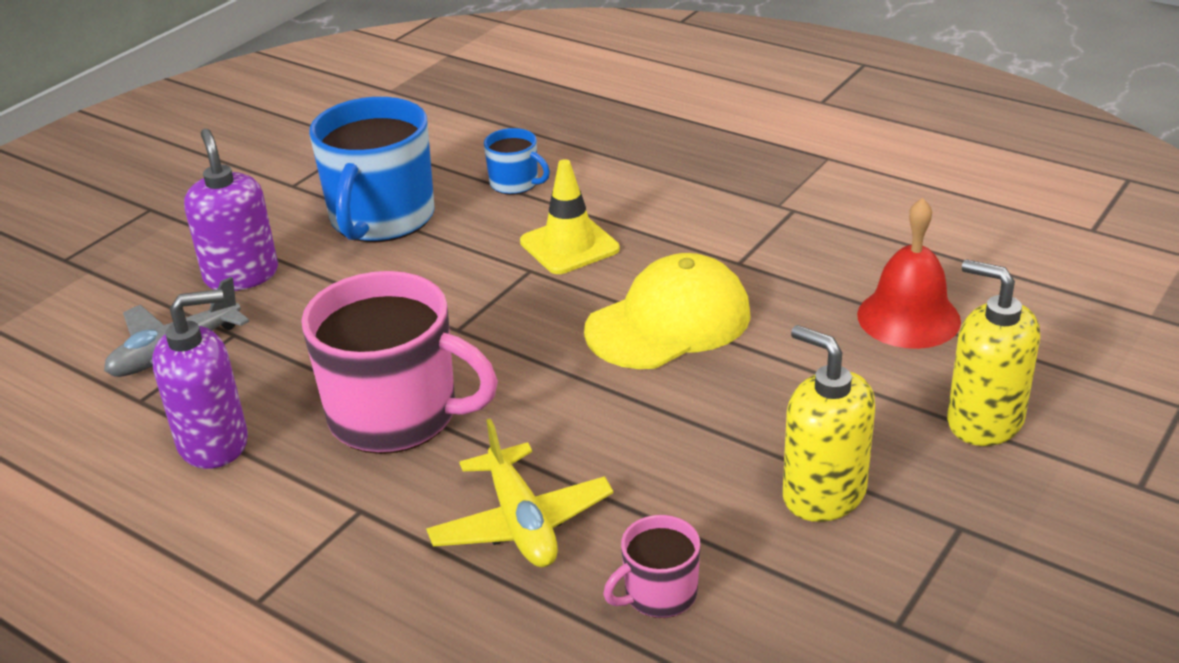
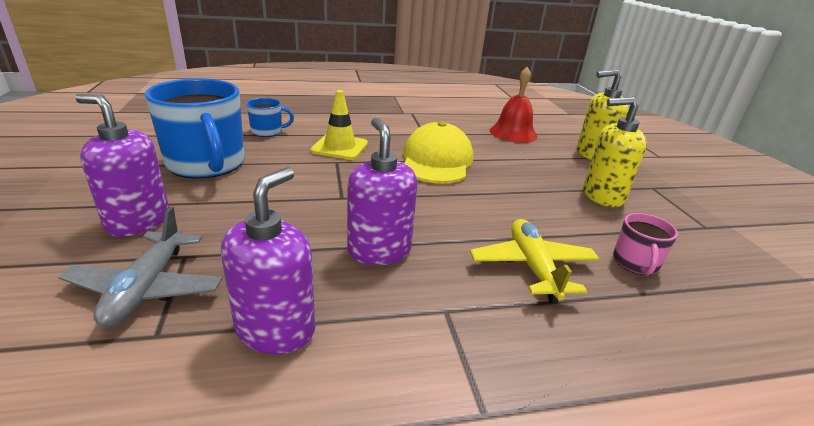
camera: 50 degrees left, 5 degrees down
(396, 415) = (379, 250): pink mug -> purple soap dispenser
(521, 523) = (532, 267): yellow plane -> yellow plane turned 120 degrees counterclockwise

